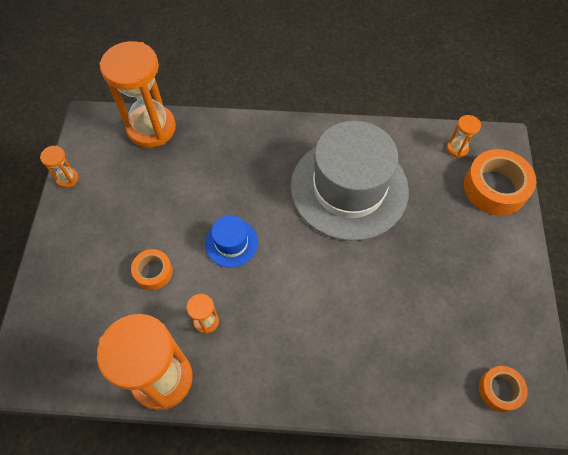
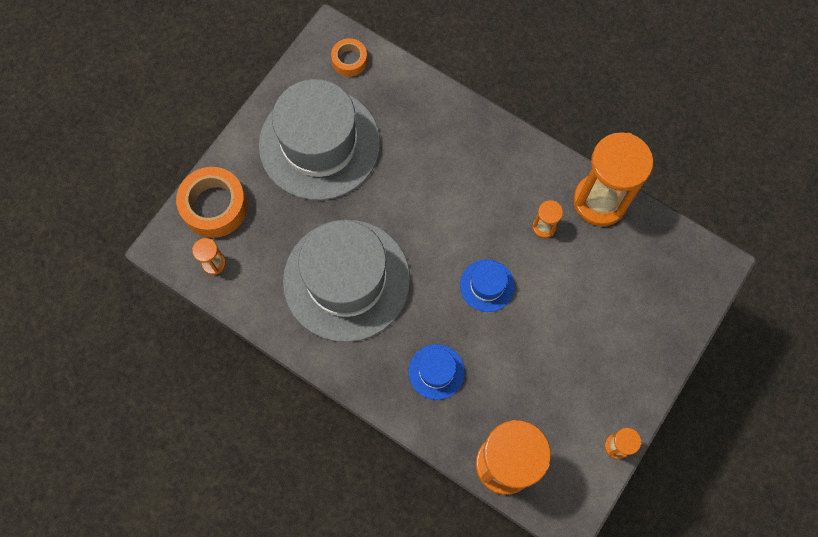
camera: 150 degrees left, 10 degrees up
(153, 272) = (570, 295): orange tape -> none
(236, 160) = (436, 371): none -> blue hat
(458, 286) = (319, 144): none -> grey hat

